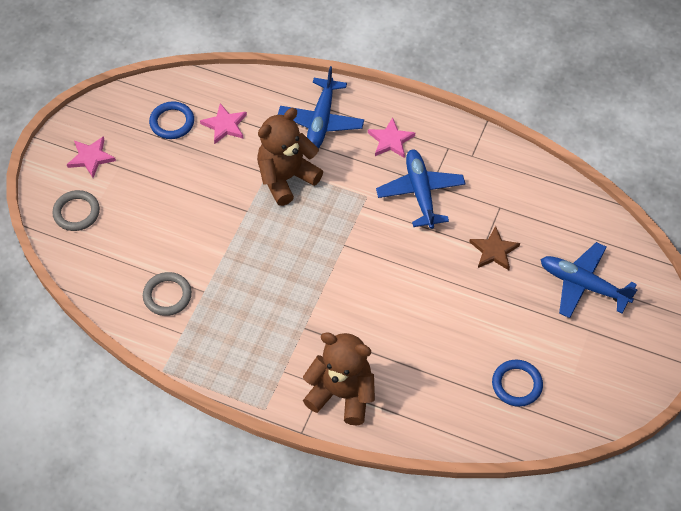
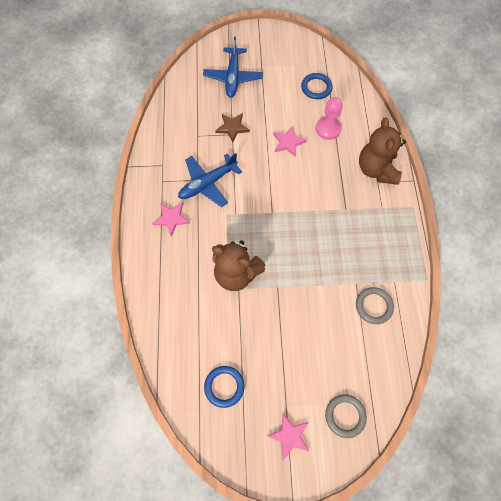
camera: 115 degrees left, 10 degrees up
(225, 125) = (208, 342): pink star -> pink star (288, 142)
(321, 121) = (174, 272): blue plane -> none
(437, 366) = (328, 129): none -> pink pawn

